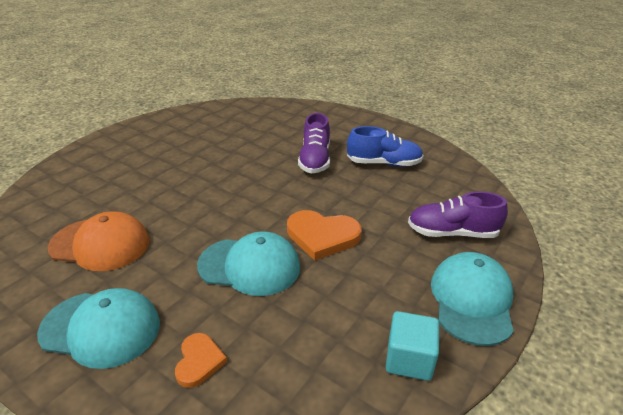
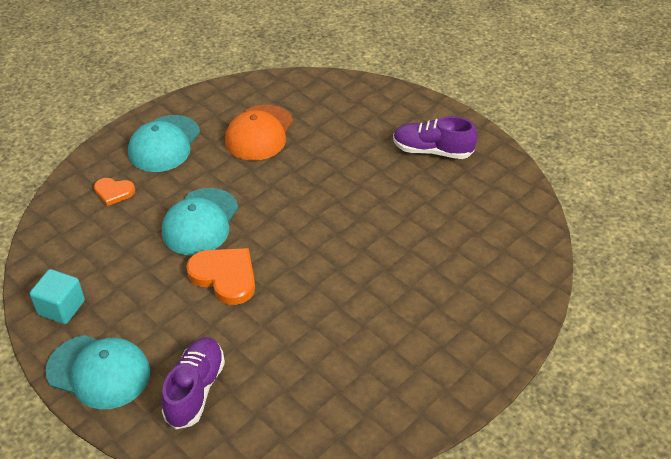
camera: 100 degrees right, 10 degrees up
(315, 160) = (374, 291): purple shoe -> purple shoe (432, 151)
(322, 236) = (225, 276): orange heart -> orange heart turned 105 degrees clockwise
(384, 163) = (353, 361): blue shoe -> none

